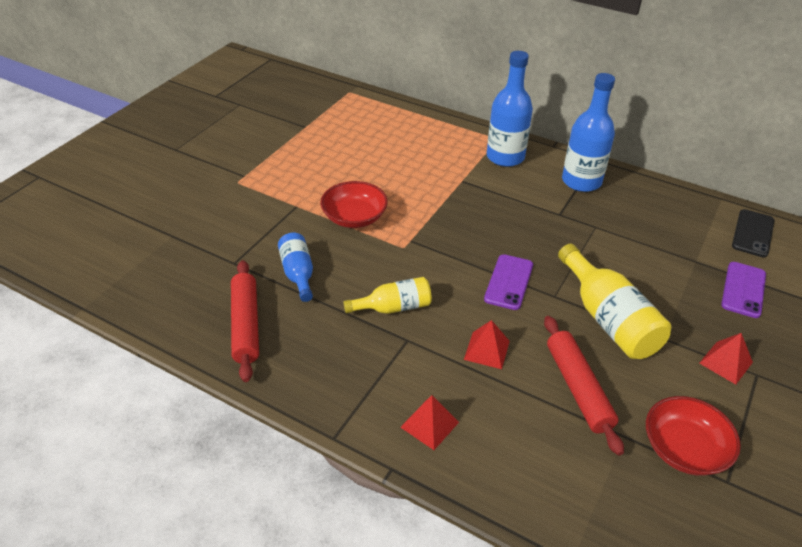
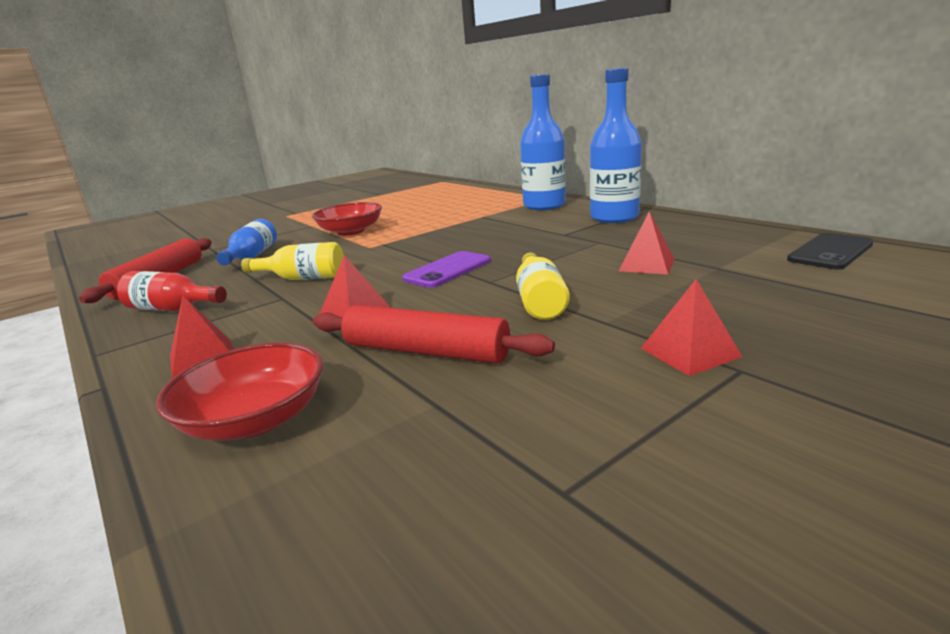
camera: 25 degrees right, 20 degrees down
(325, 369) = (173, 309): none -> red bottle
(578, 388) = (426, 351): red rolling pin -> red rolling pin turned 75 degrees counterclockwise
(608, 318) = (539, 301): yellow bottle -> yellow bottle, size x0.61
(649, 261) = (646, 265): none -> red pyramid
(684, 449) = (520, 434): red bowl -> red bowl (255, 419)
(743, 290) = (779, 292): purple phone -> none

